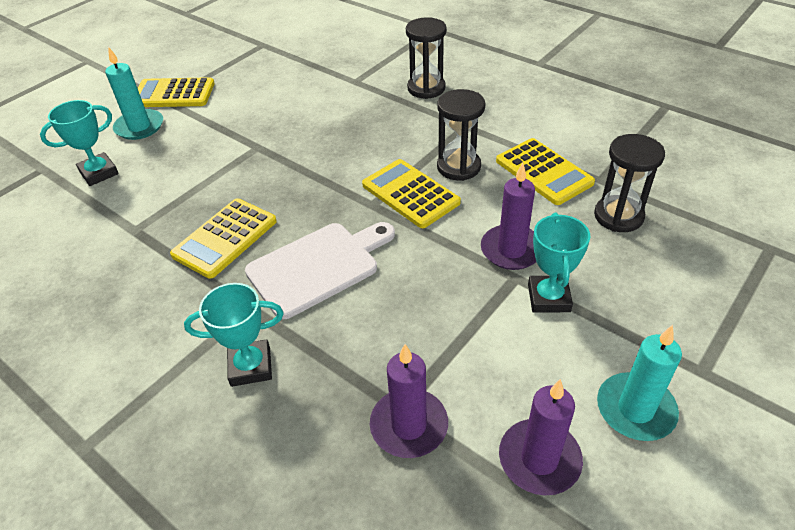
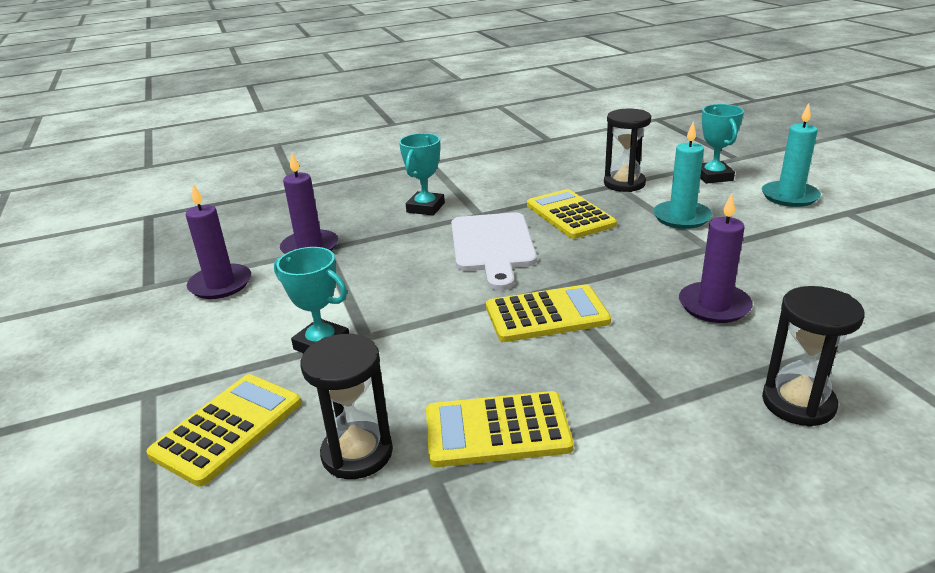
camera: 120 degrees right, 15 degrees down
(173, 94) = (859, 217): yellow calculator -> yellow calculator (227, 428)
(458, 167) = (568, 363): black hourglass -> black hourglass (624, 183)
(511, 250) = (400, 347): purple candle -> purple candle (714, 306)
(635, 409) = (182, 339): turquoise candle -> turquoise candle (681, 217)

